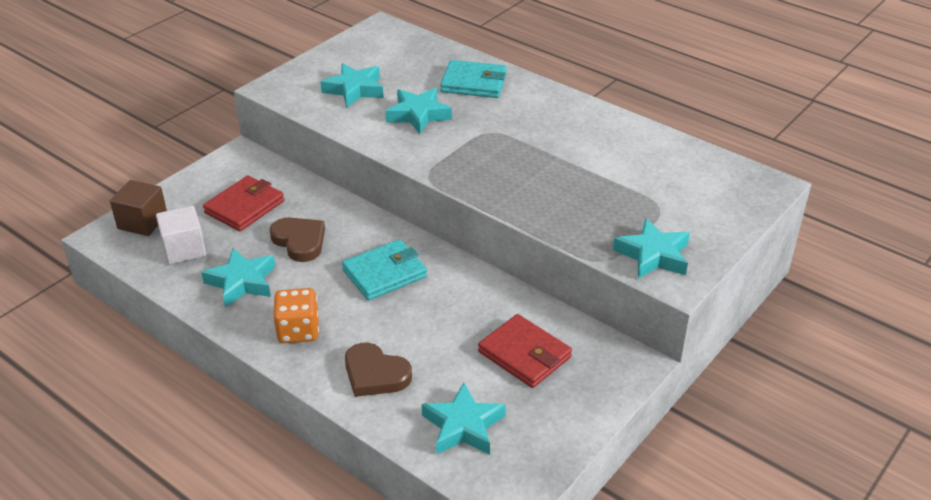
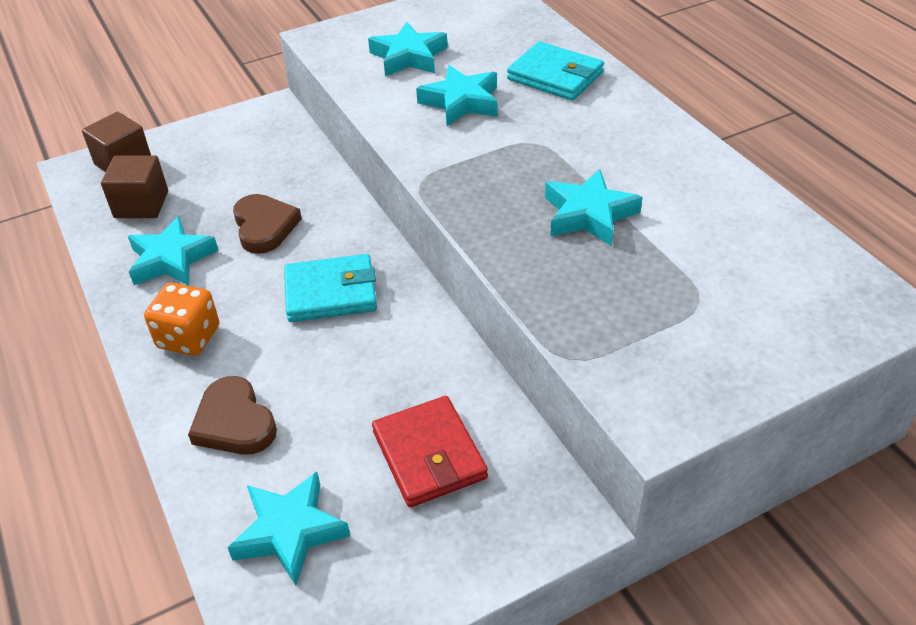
camera: 25 degrees right, 5 degrees up
(184, 249) = (141, 204): white cube -> brown cube
(244, 207) = (235, 171): red wallet -> none
(653, 255) = (647, 371): turquoise star -> turquoise star (589, 214)

